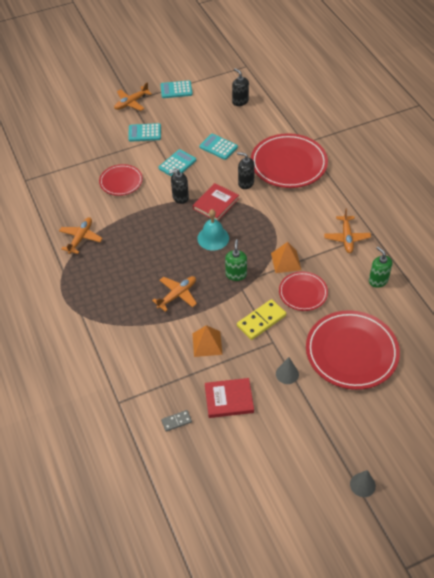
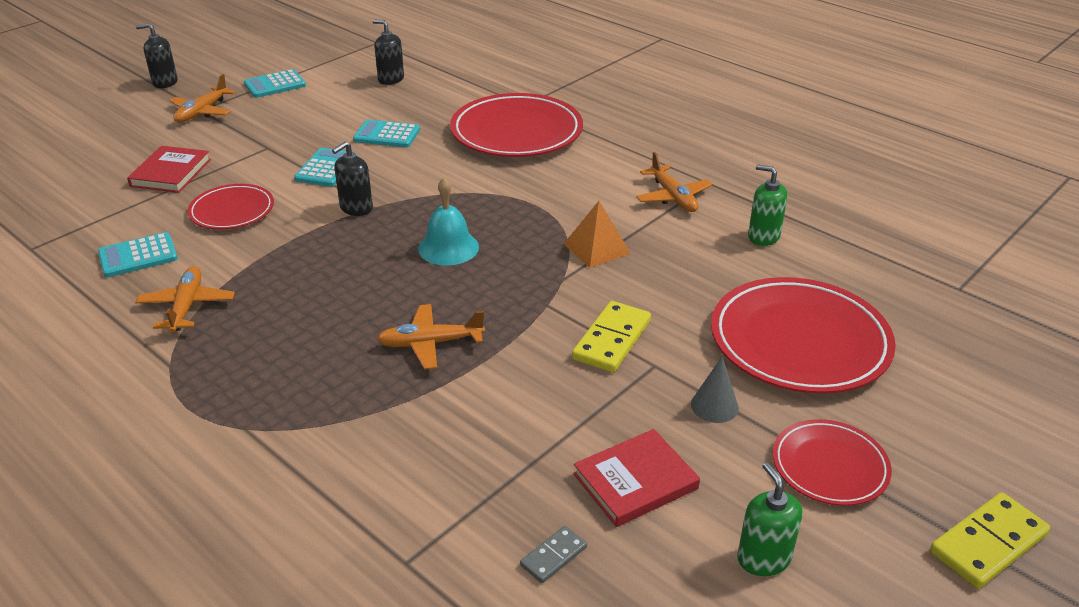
camera: 25 degrees left, 15 degrees down
(144, 133) = (245, 142): turquoise calculator -> turquoise calculator (138, 256)
(177, 295) = (430, 343): orange plane -> orange plane turned 120 degrees counterclockwise
(207, 343) = (533, 402): orange pyramid -> none
(216, 204) = (425, 203): red book -> red book (171, 173)
(236, 274) = (522, 286): green soap dispenser -> green soap dispenser (763, 558)
(246, 183) = (461, 167): black soap dispenser -> black soap dispenser (165, 82)
(303, 293) = (656, 282): red plate -> red plate (829, 466)
(362, 485) = (988, 543): grey cone -> yellow domino

